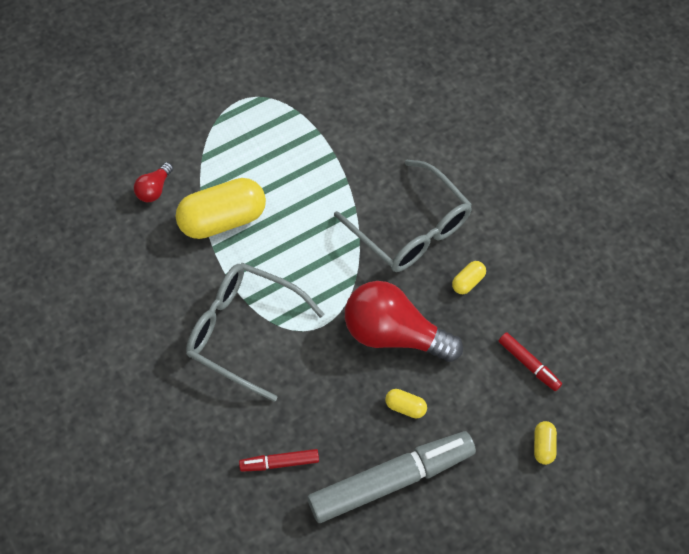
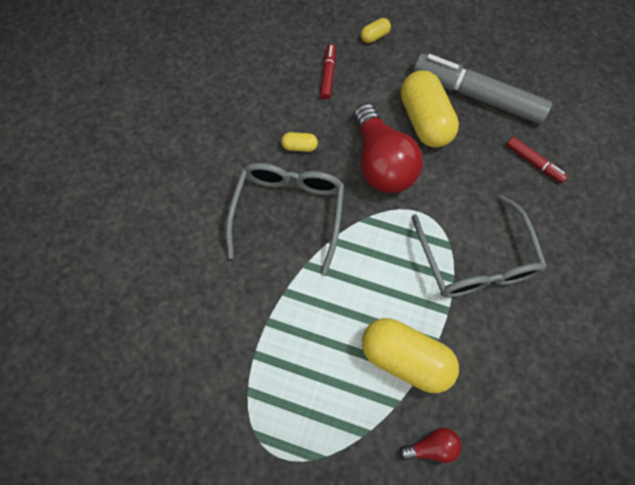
camera: 130 degrees left, 5 degrees up
(405, 407) = (424, 120): yellow capsule -> yellow capsule, size x2.29

